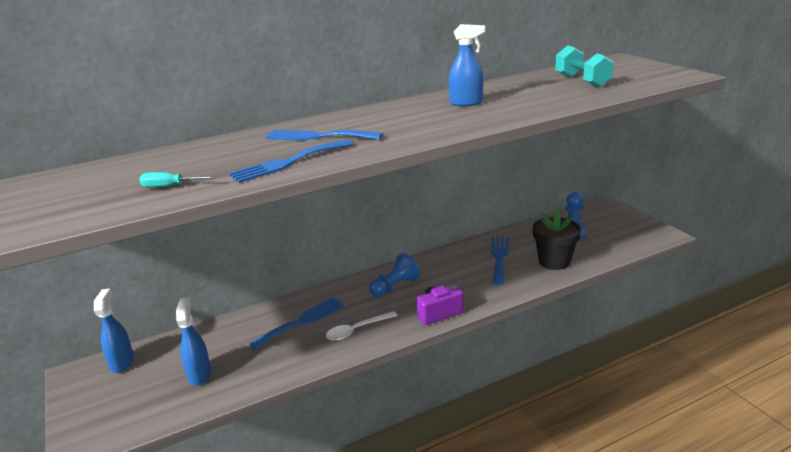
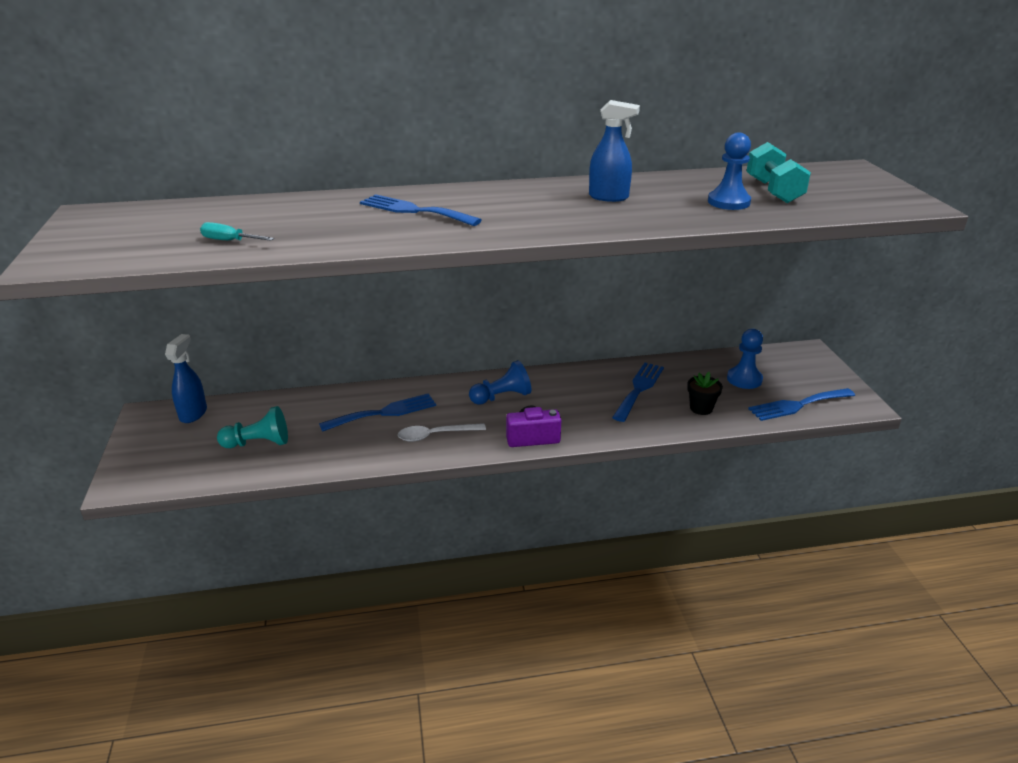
camera: 15 degrees right, 5 degrees up
(199, 374) = (258, 443): blue spray bottle -> turquoise pawn
(288, 163) = (360, 236): blue fork -> blue fork (798, 405)
(554, 261) = (701, 408): black flower pot -> black flower pot, size x0.59
(558, 93) = (728, 202): none -> blue pawn

